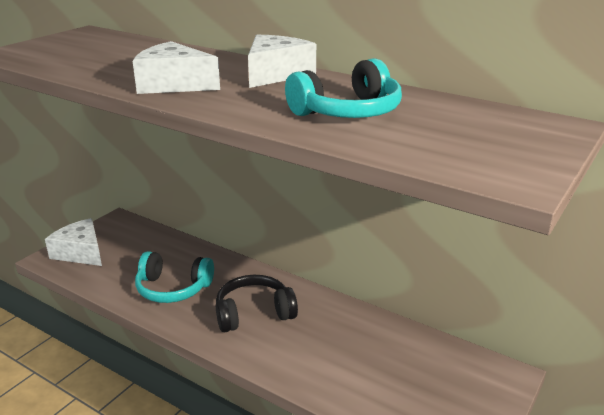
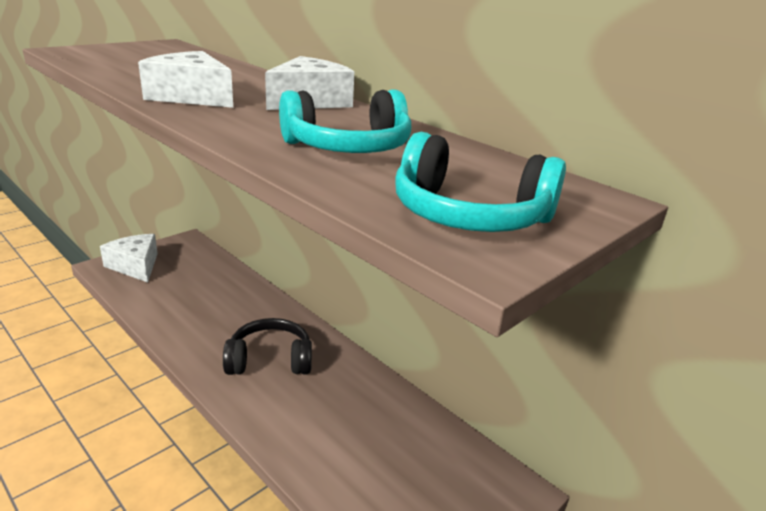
camera: 10 degrees right, 0 degrees up
(173, 288) = (203, 318): turquoise headphones -> turquoise headphones (469, 215)

